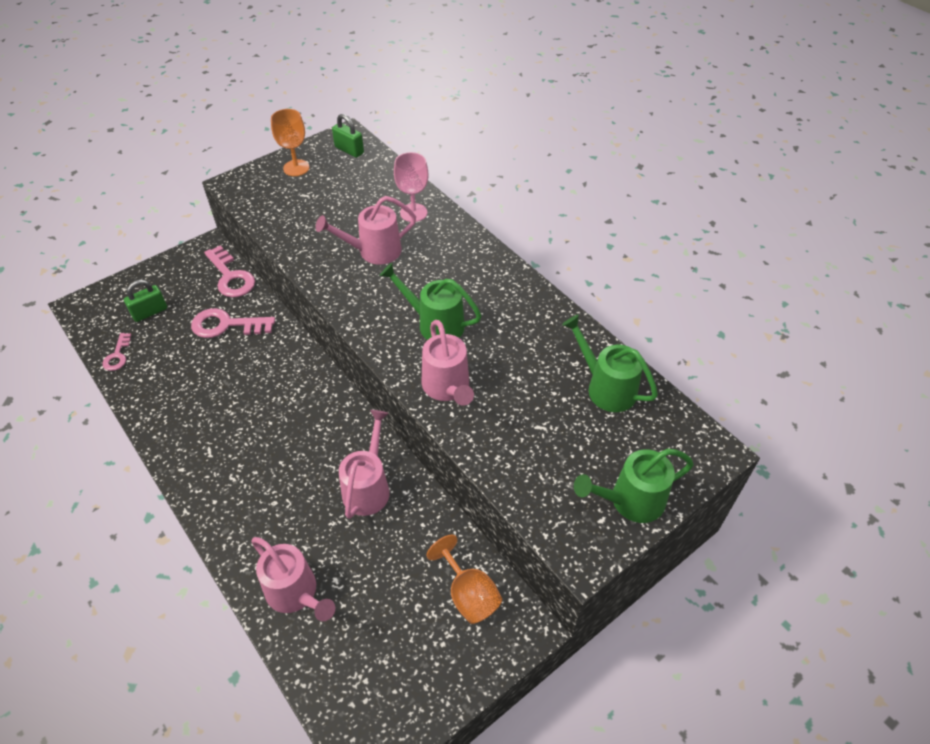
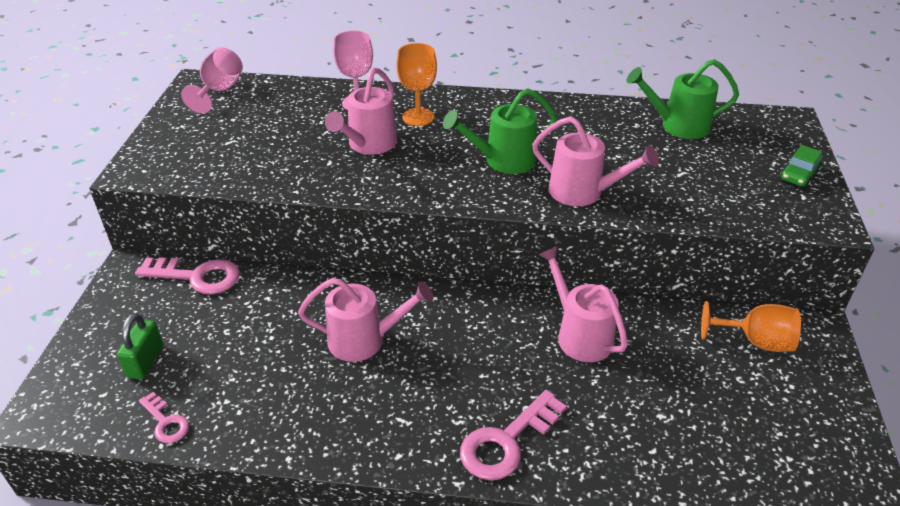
camera: 45 degrees left, 10 degrees down
(227, 325) = (256, 315): pink key -> pink key (507, 441)
(296, 168) = (185, 127): orange goblet -> orange goblet (418, 117)
(296, 594) = (650, 452): pink watering can -> pink watering can (365, 340)
(349, 150) = (219, 91): green padlock -> pink goblet
(630, 501) = (798, 175): green watering can -> green car

